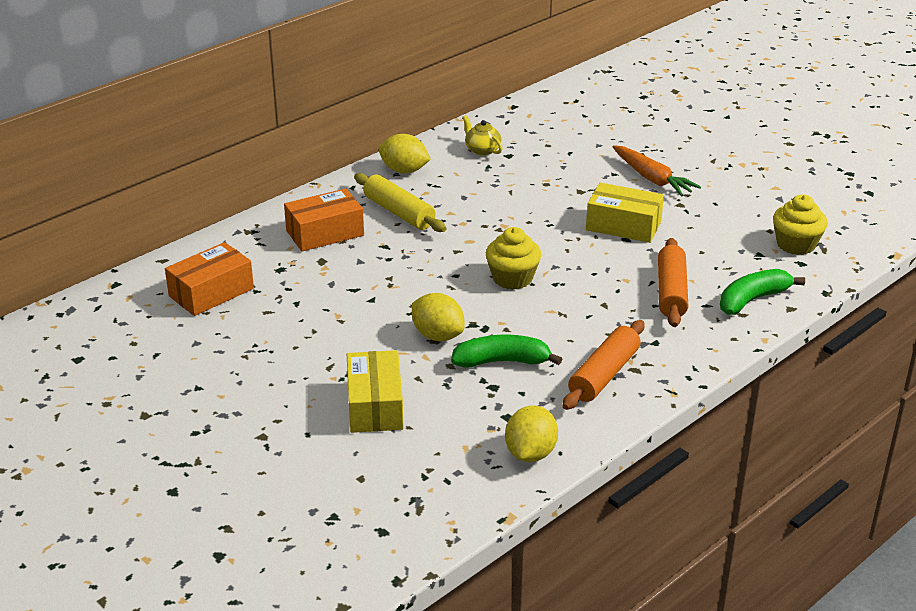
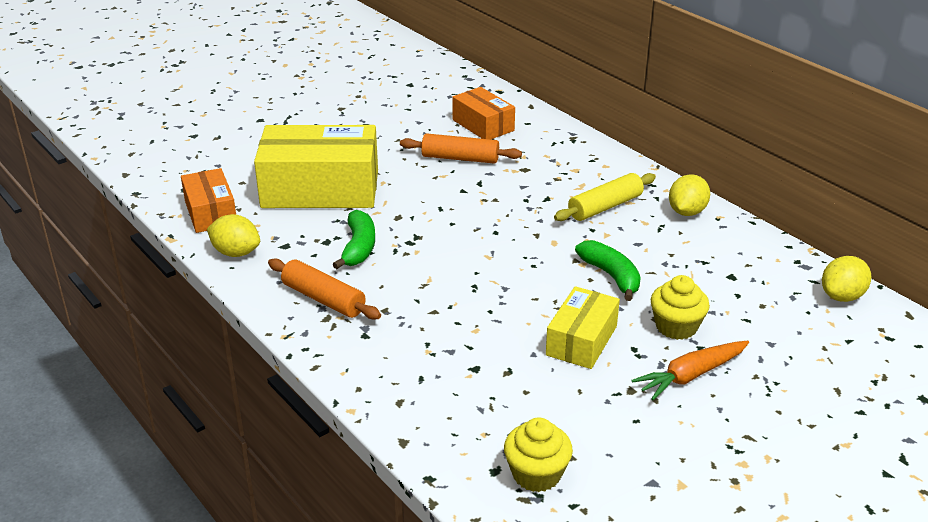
camera: 95 degrees right, 0 degrees up
(325, 233) = (569, 170): orange box -> orange box (210, 212)
(375, 405) = (320, 189): yellow box -> yellow box, size x1.81
(438, 335) = (403, 219): yellow lemon -> yellow lemon (842, 296)
(482, 150) = (740, 260): yellow teapot -> none
(512, 278) = (486, 262): yellow cupcake -> yellow cupcake (676, 327)
(671, 292) = (448, 357): orange rolling pin -> orange rolling pin (460, 158)
(752, 300) = (424, 414): green banana -> green banana (611, 276)

